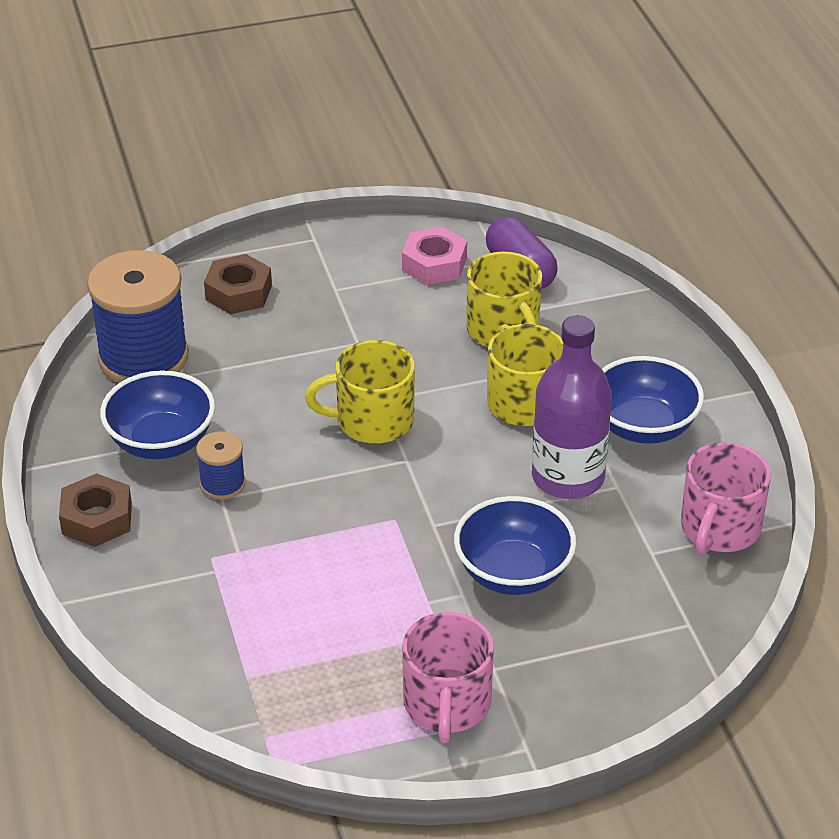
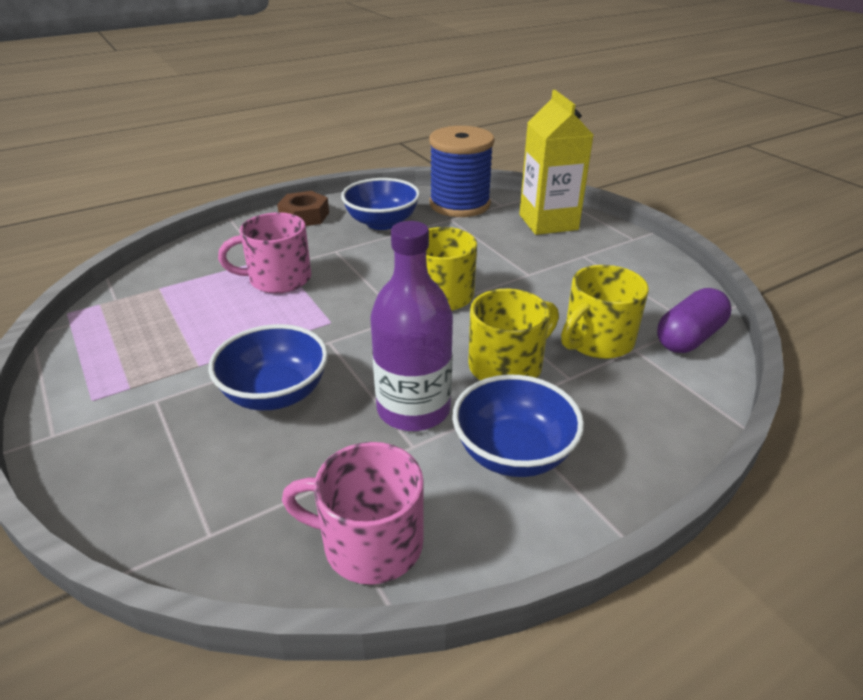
camera: 75 degrees right, 5 degrees down
(222, 484) = (348, 248): blue spool -> none
(239, 292) = (548, 222): brown nut -> yellow carton
(434, 264) = (654, 292): pink nut -> none
(446, 704) = (116, 380): pink mug -> pink mug (278, 279)

